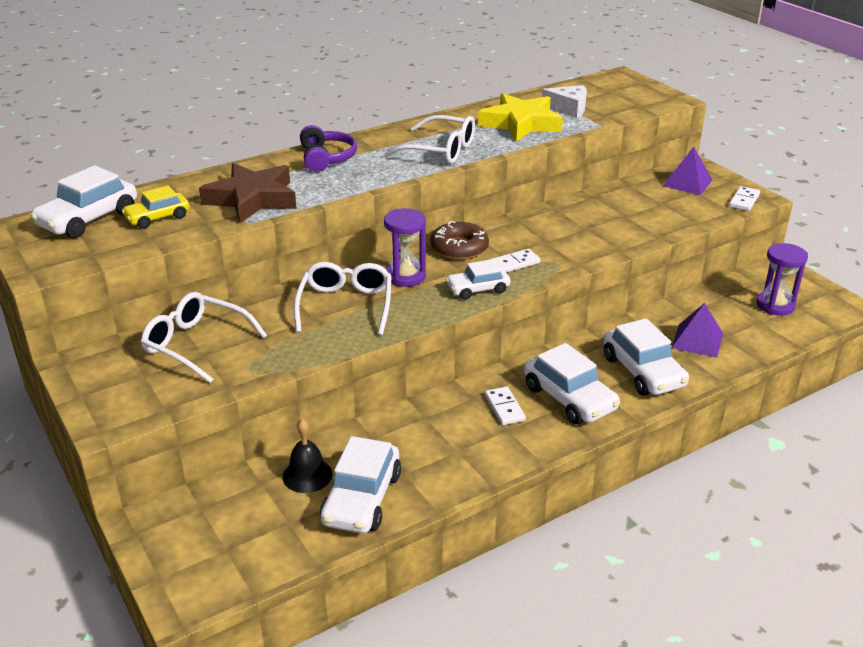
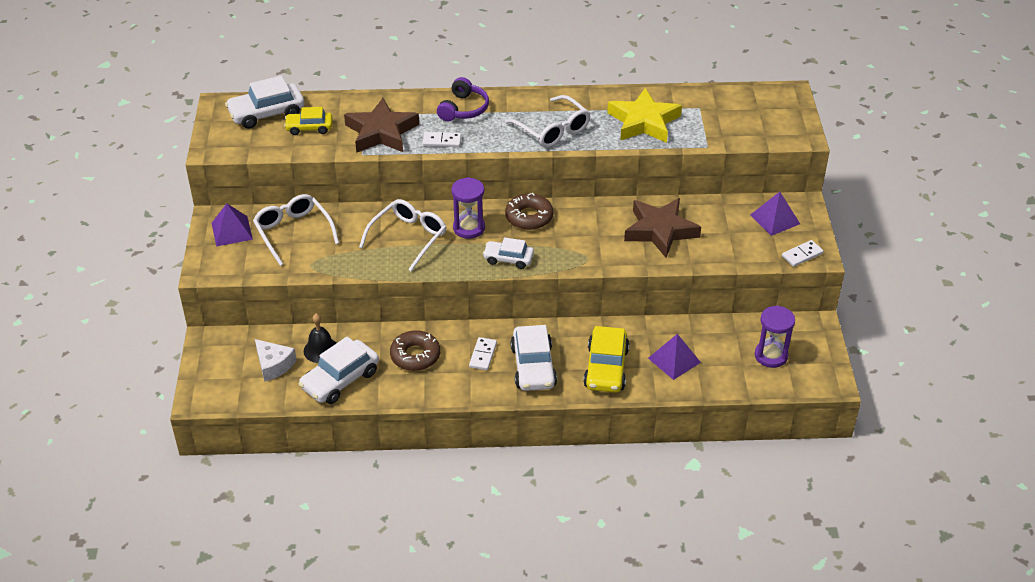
camera: 30 degrees right, 10 degrees up
(110, 369) = (231, 231): none -> purple pyramid
(429, 437) = (415, 355): none -> brown donut
(515, 263) = (556, 246): white domino -> white domino (442, 141)
(568, 109) = (700, 118): white cheese -> white cheese (273, 365)
(599, 221) = (660, 231): none -> brown star
(643, 371) = (606, 368): white car -> yellow car

